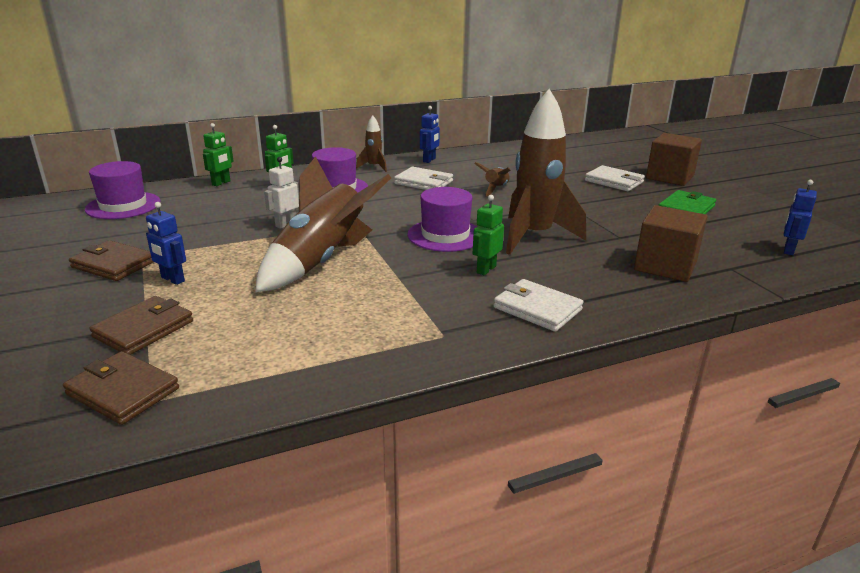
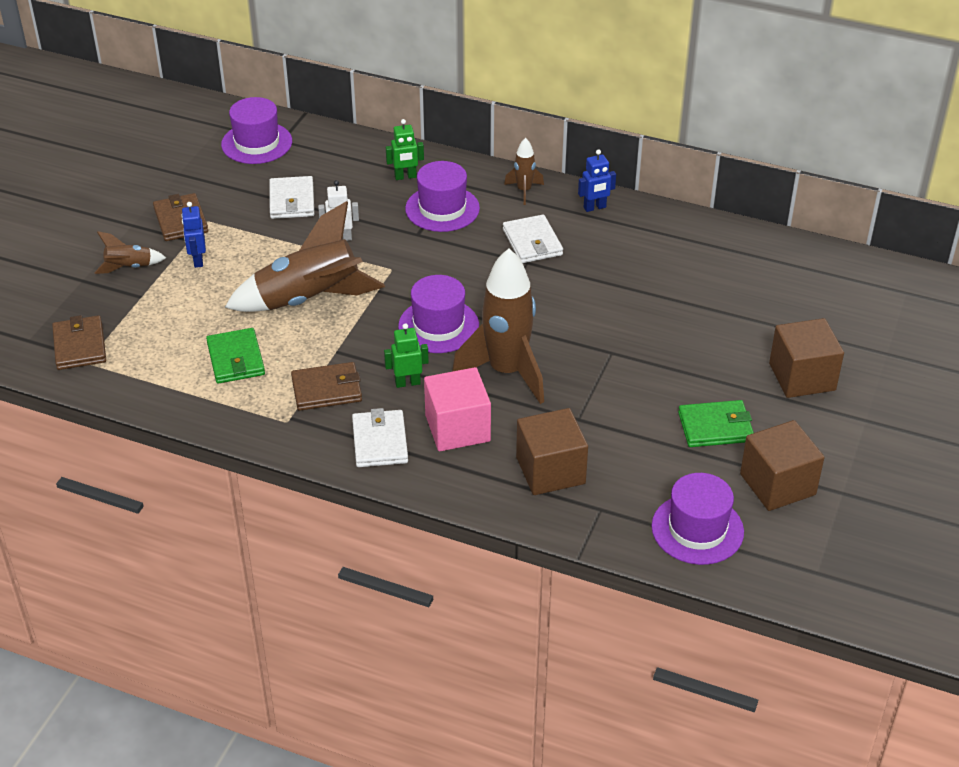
camera: 45 degrees right, 15 degrees up
(144, 329) = (136, 300): brown wallet -> brown wallet (327, 389)
(221, 183) = (362, 147): green robot -> none
(321, 320) = (236, 359): none -> green wallet
(496, 189) = (583, 291): brown rocket -> brown rocket (129, 267)
(569, 275) = (457, 428): none -> pink cube
(614, 181) = (724, 348): white wallet -> white wallet (292, 201)
(765, 215) = (777, 484): none -> brown cube
(788, 250) = (697, 529): blue robot -> purple hat

